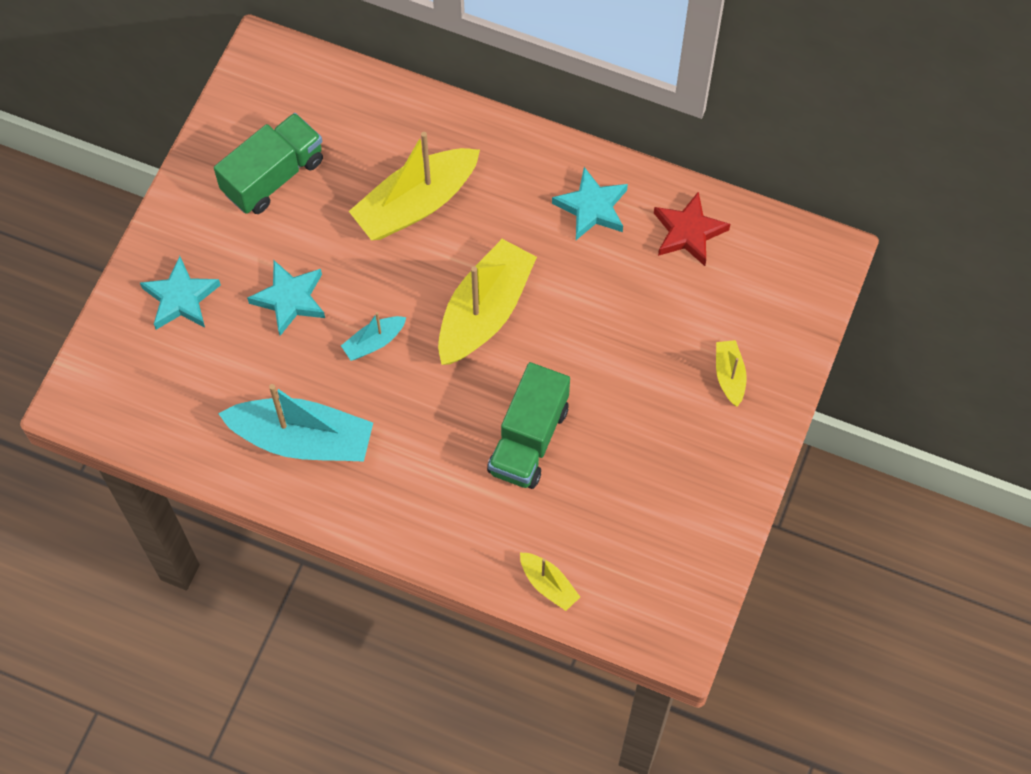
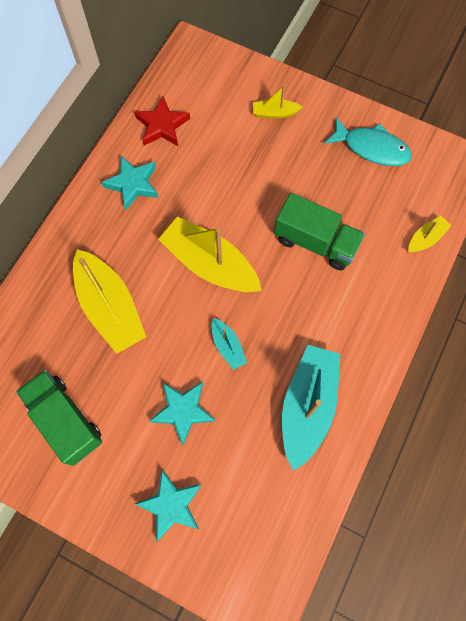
camera: 85 degrees left, 5 degrees up
(688, 510) = (372, 148): none -> turquoise fish

